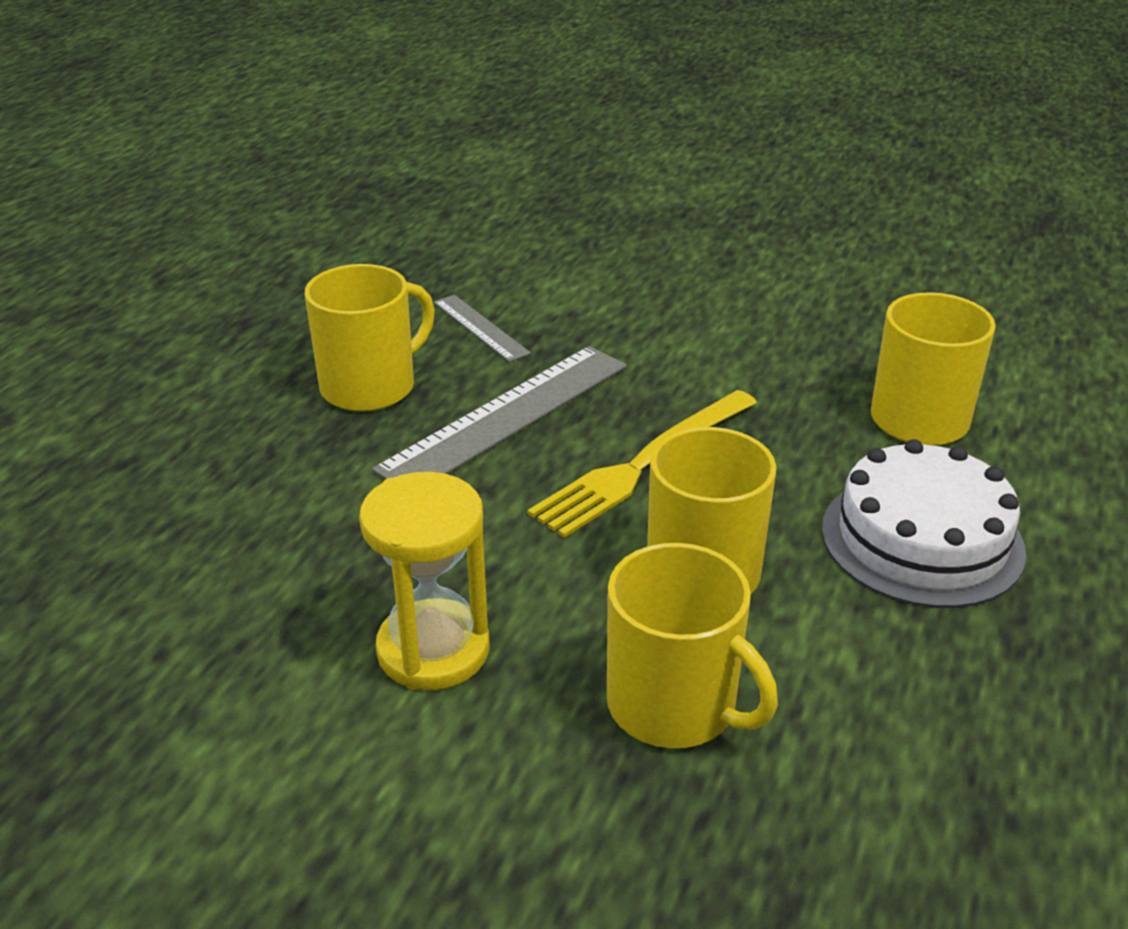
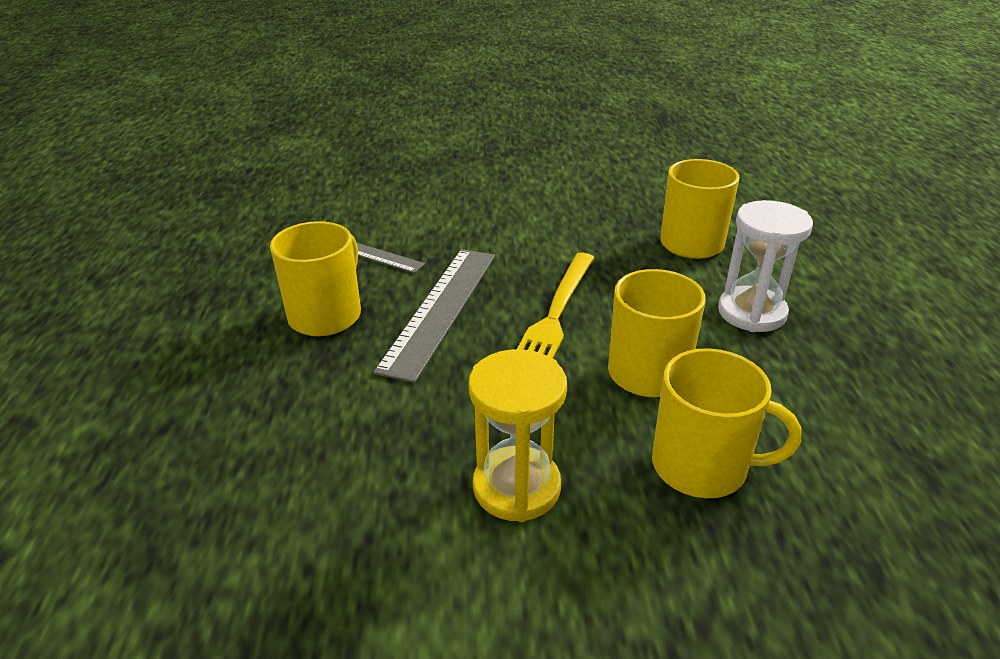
camera: 25 degrees left, 0 degrees up
(922, 539) = (751, 313): white cake -> white hourglass

